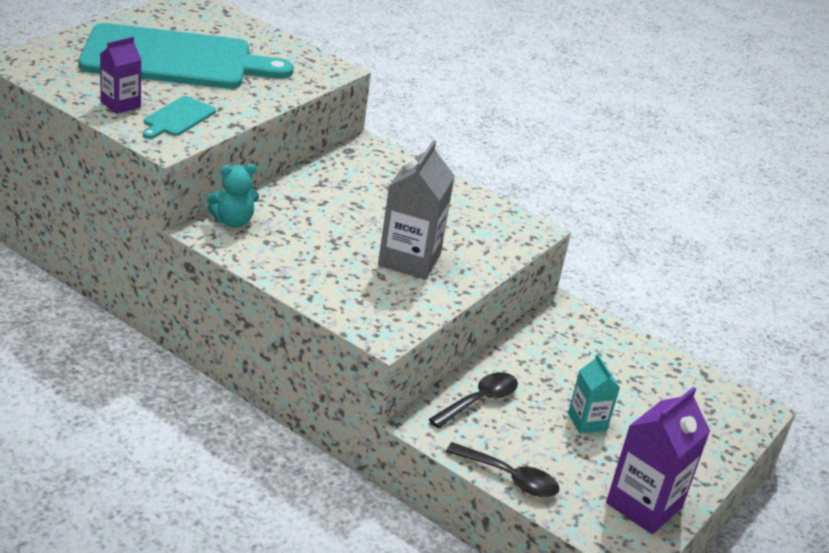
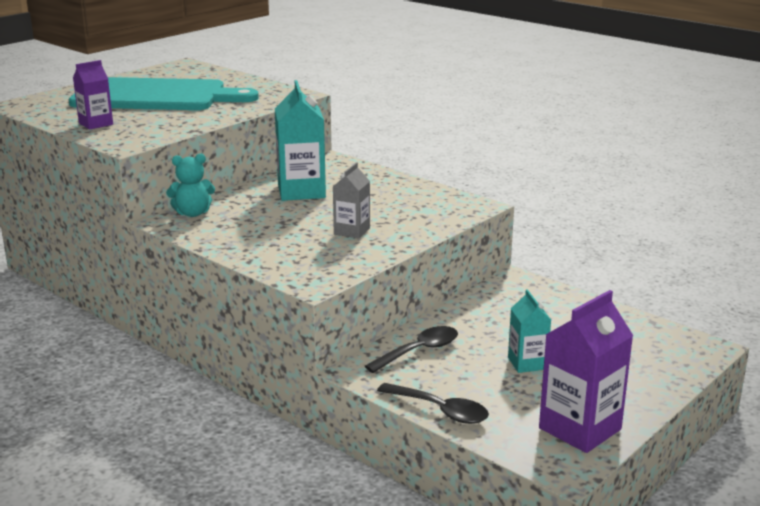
camera: 10 degrees right, 10 degrees down
(178, 118) = (144, 129): turquoise cutting board -> none
(344, 194) = (301, 191): none -> turquoise carton
(409, 260) = (352, 231): grey carton -> grey carton, size x0.58

